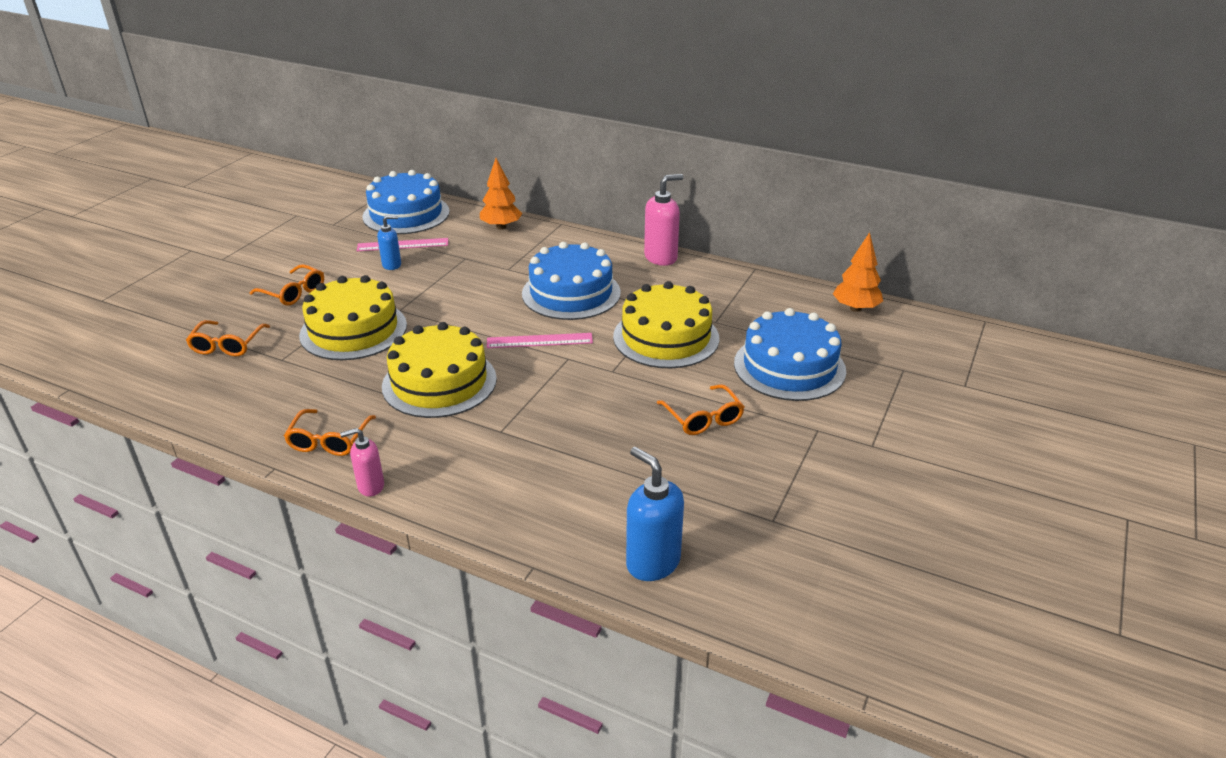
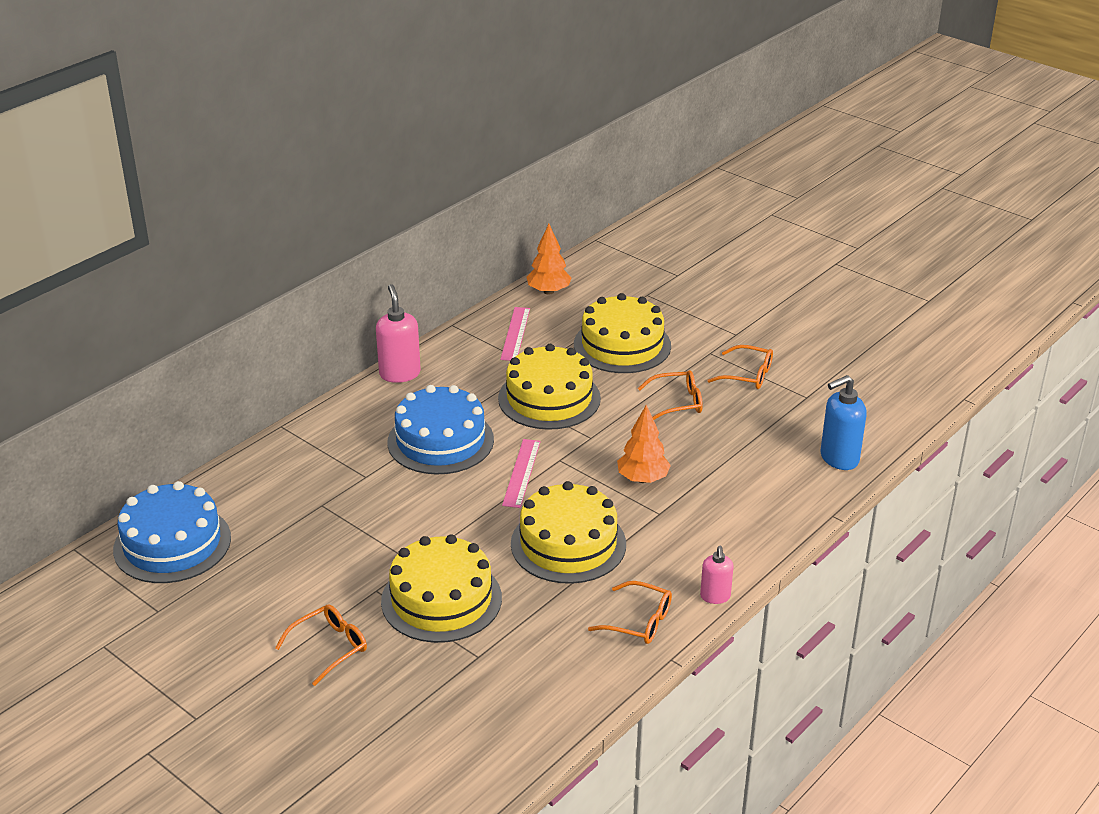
camera: 75 degrees left, 0 degrees up
(227, 345) = (428, 702): orange glasses -> orange glasses (748, 375)
(392, 265) = (305, 563): blue soap dispenser -> none
(403, 245) = (257, 551): pink ruler -> pink ruler (515, 333)
(501, 227) = (260, 470): orange tree -> orange tree (642, 479)
(789, 367) = (622, 345): blue cake -> yellow cake

